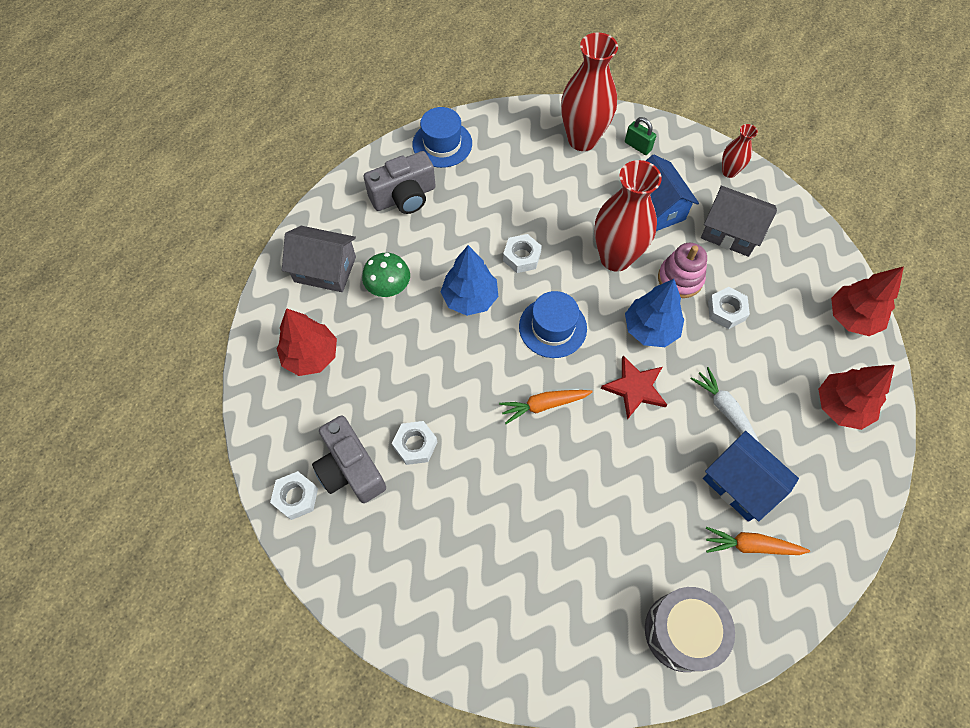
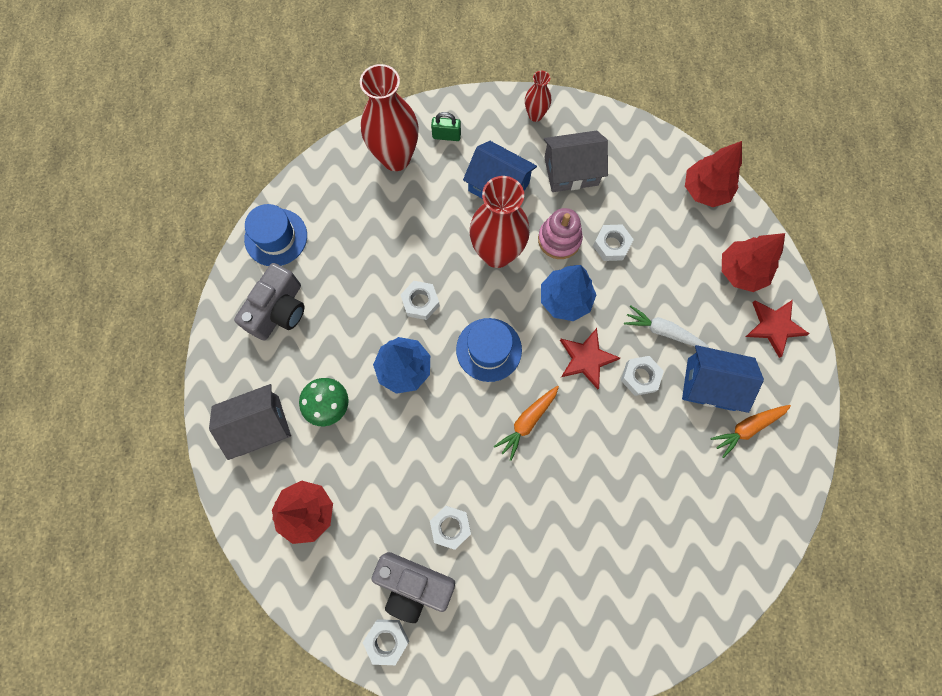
camera: 35 degrees left, 10 degrees up
(675, 434) = (640, 377): none -> white nut
(681, 631) = (742, 529): grey drum -> none
(842, 474) = (774, 326): none -> red star

